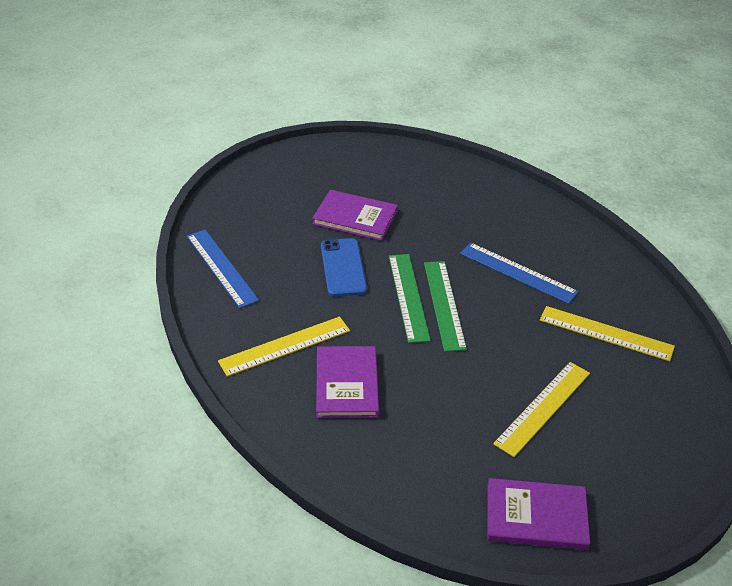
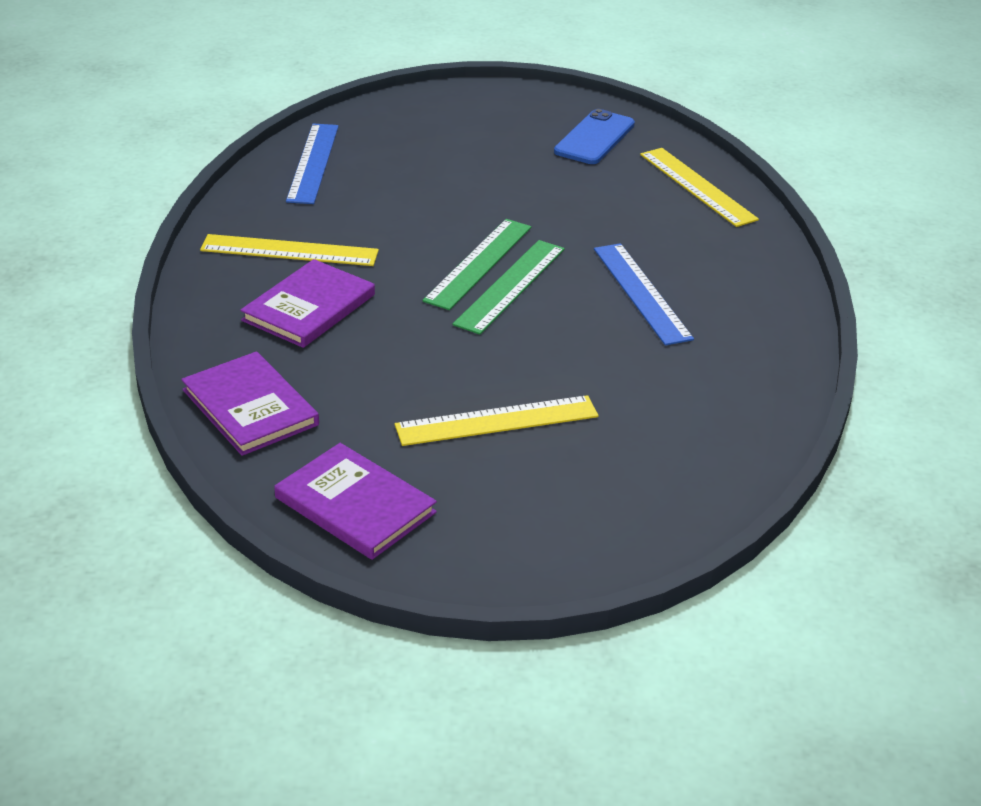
camera: 35 degrees right, 5 degrees down
(343, 267) = (441, 211): blue phone -> blue phone (595, 138)
(355, 218) = (515, 173): purple book -> purple book (250, 407)
(606, 333) = (674, 391): yellow ruler -> yellow ruler (697, 186)

